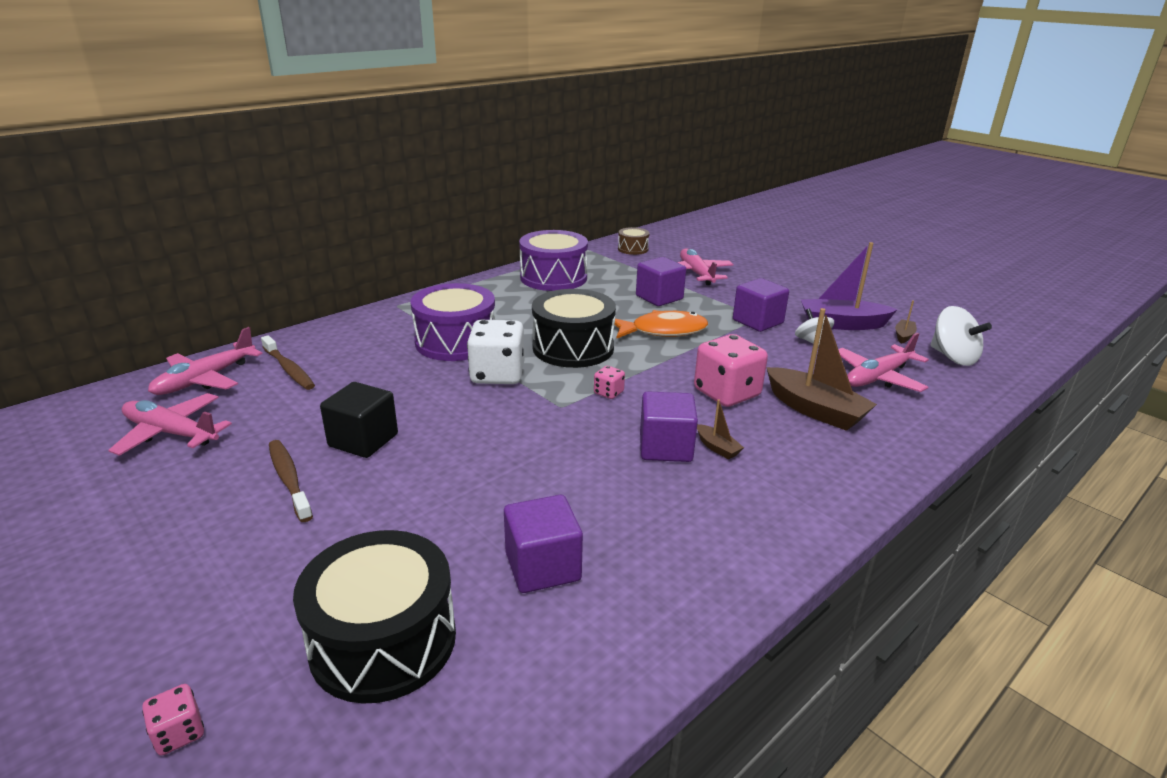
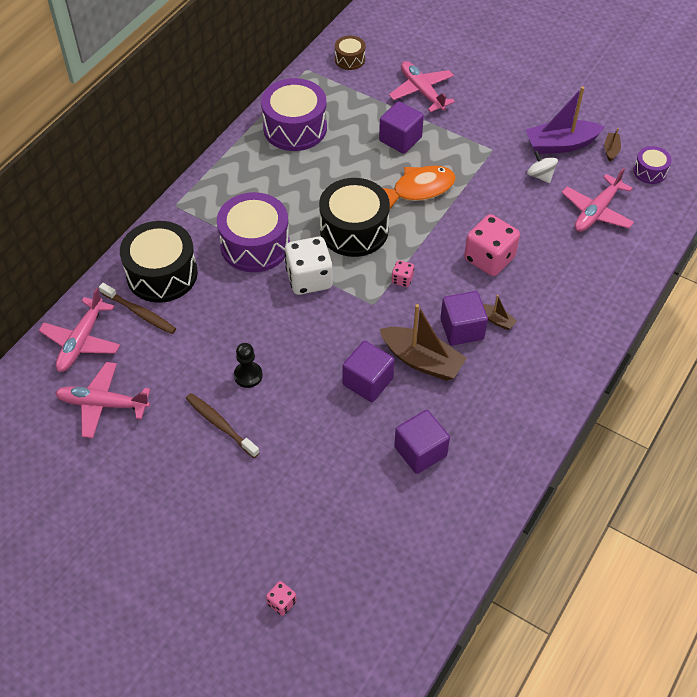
camera: 15 degrees left, 25 degrees up
(363, 440) = (248, 375): black cube -> black pawn
(383, 641) = (354, 524): black drum -> black drum (162, 274)
(757, 321) = (492, 157): purple cube -> purple cube (367, 381)
(815, 410) = (556, 262): brown boat -> brown boat (422, 360)
(953, 357) = (650, 171): white spinning top -> purple drum

